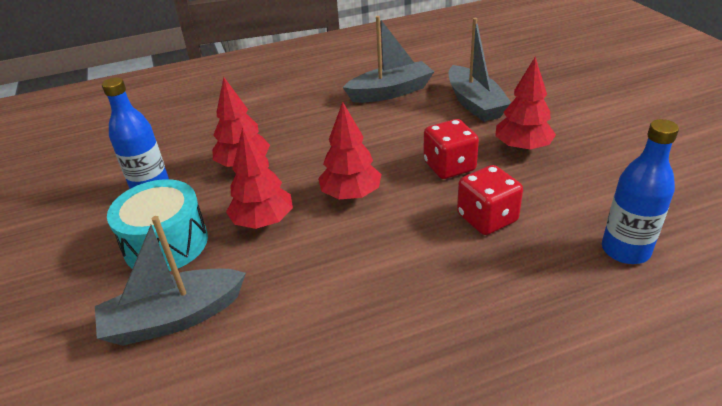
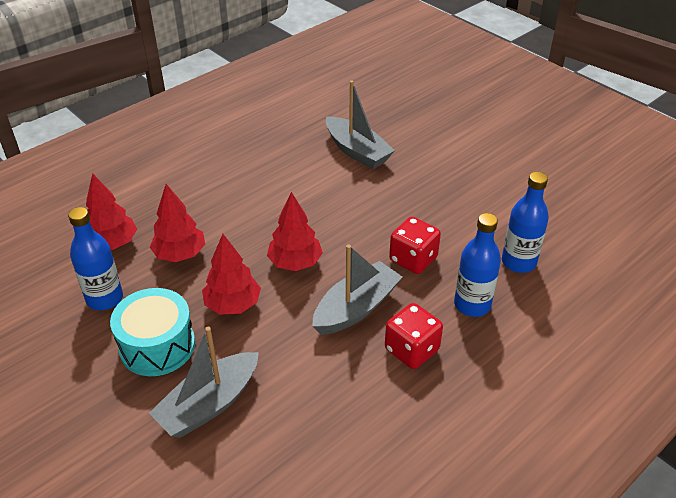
camera: 25 degrees left, 5 degrees up
(390, 92) = (276, 151): grey boat -> grey boat (356, 308)
(449, 166) = (363, 219): red dice -> red dice (411, 350)
(522, 147) = (414, 189): red tree -> red tree (112, 244)
(540, 286) = (472, 305): none -> blue bottle

